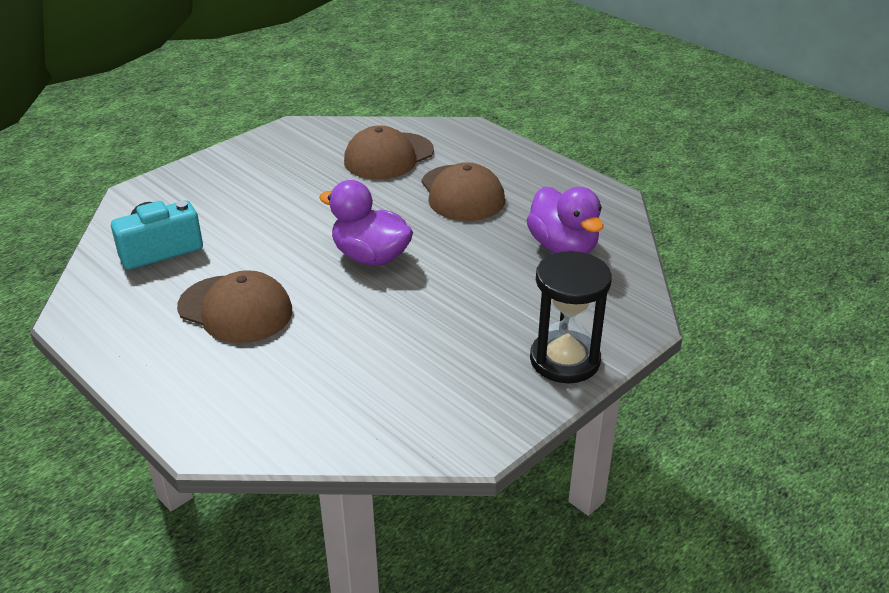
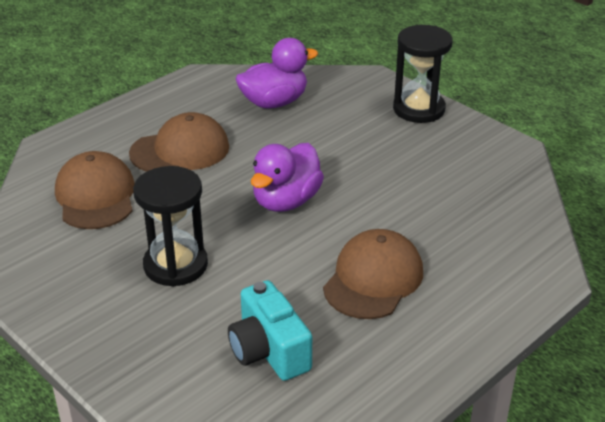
camera: 90 degrees left, 0 degrees up
(283, 200) = (175, 265): none -> black hourglass
(388, 156) = (95, 196): brown cap -> brown cap turned 150 degrees counterclockwise

